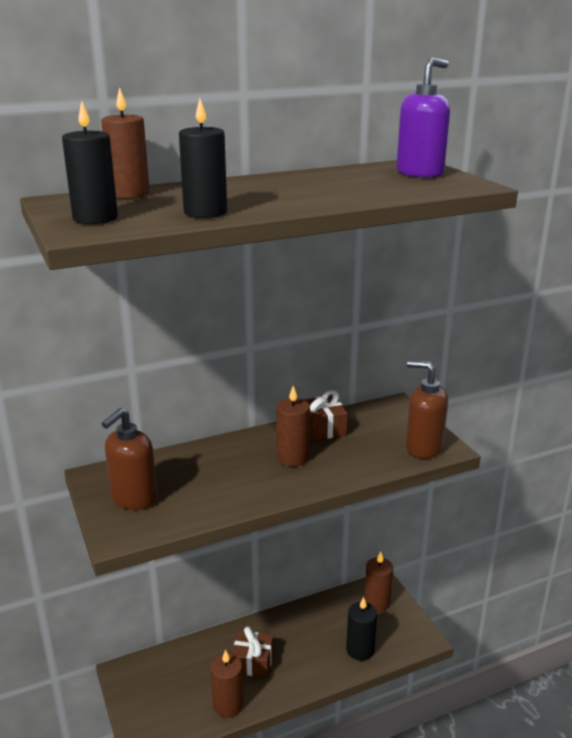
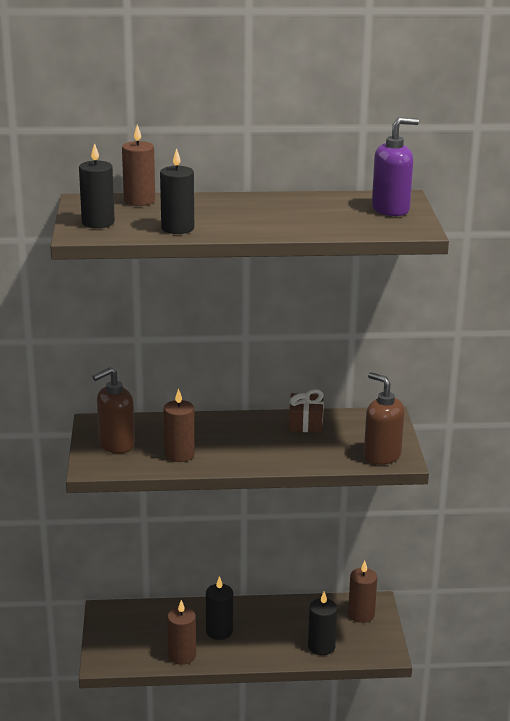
camera: 20 degrees right, 0 degrees up
(253, 662) = (219, 631): brown gift -> black candle
(292, 457) = (261, 441): brown candle -> brown candle (179, 454)

